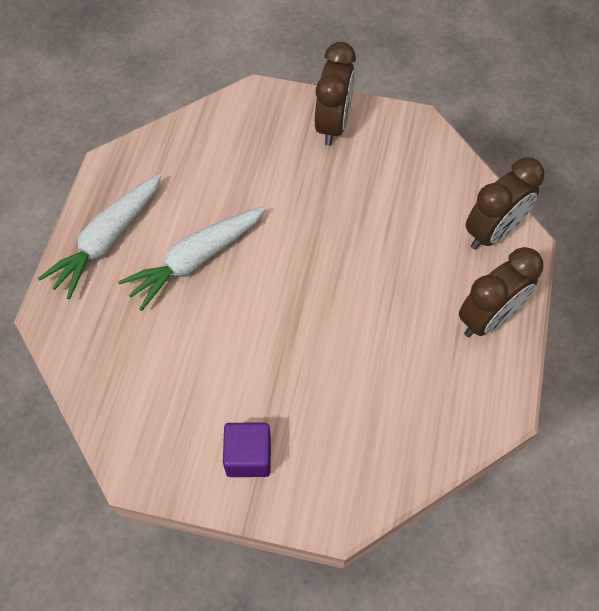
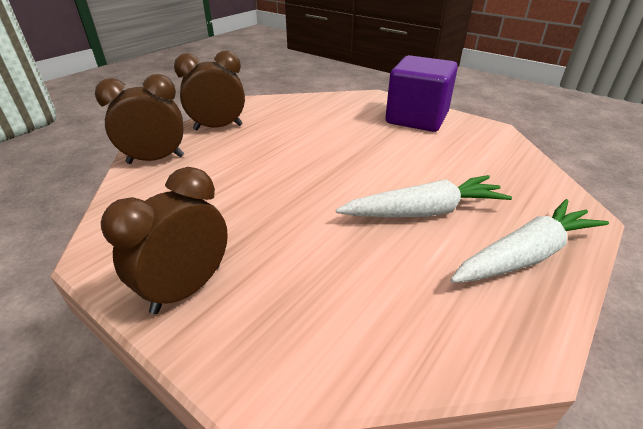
camera: 155 degrees left, 25 degrees down
(248, 456) = (416, 118): purple cube -> purple cube, size x1.84

